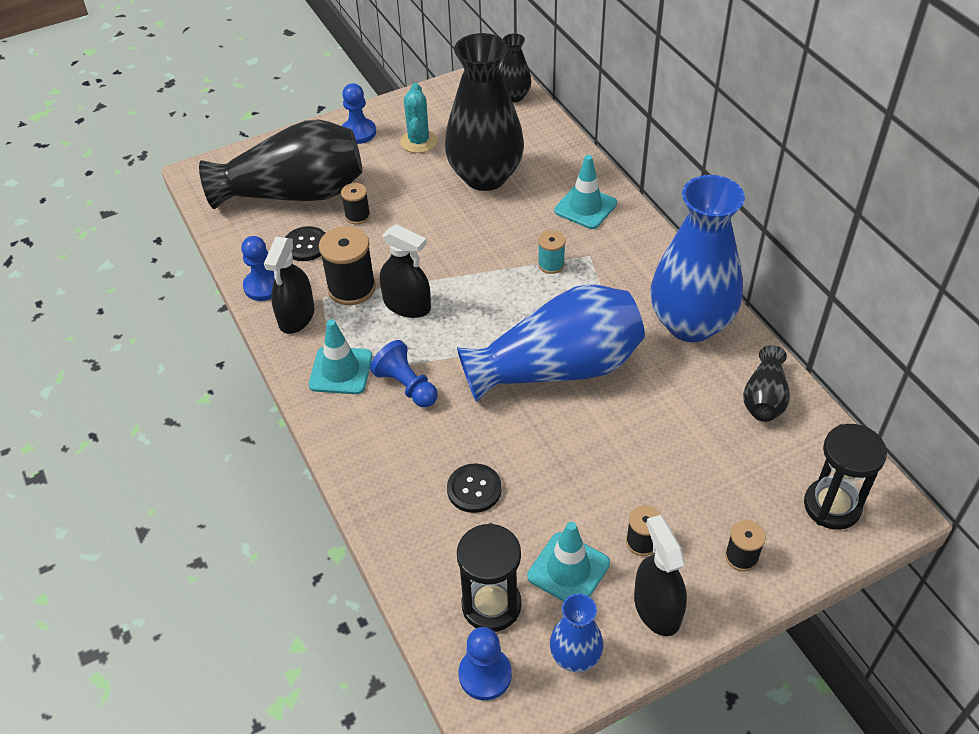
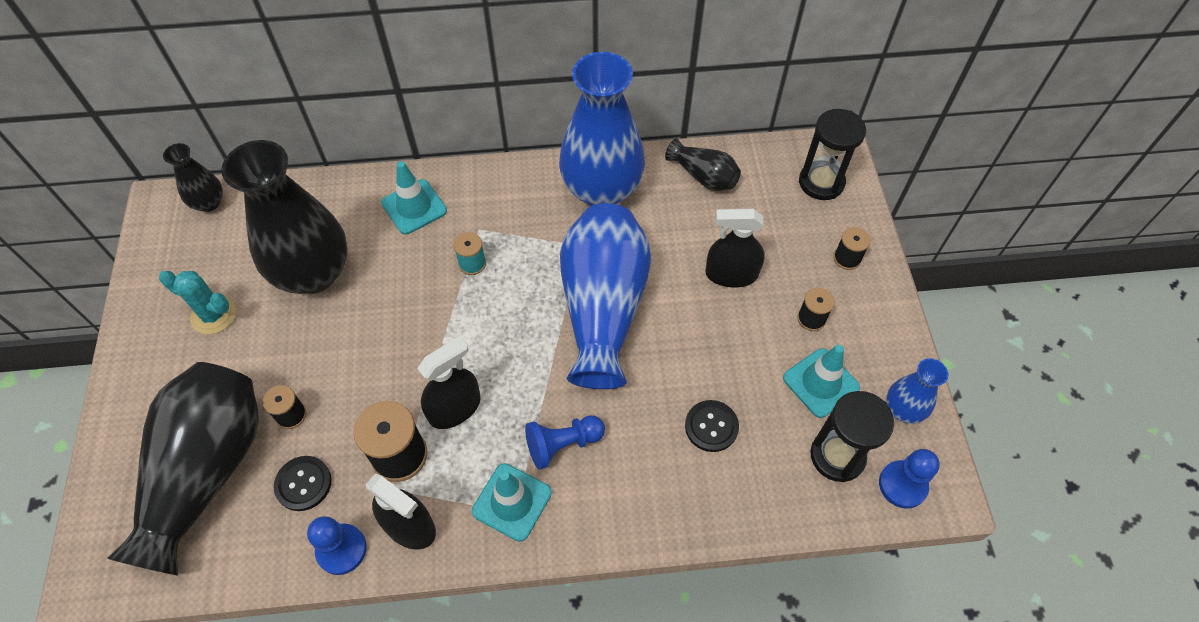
camera: 70 degrees left, 10 degrees up
(358, 132) = (151, 371): blue pawn -> none
(657, 608) = (876, 334): black spray bottle -> black spray bottle (731, 274)

